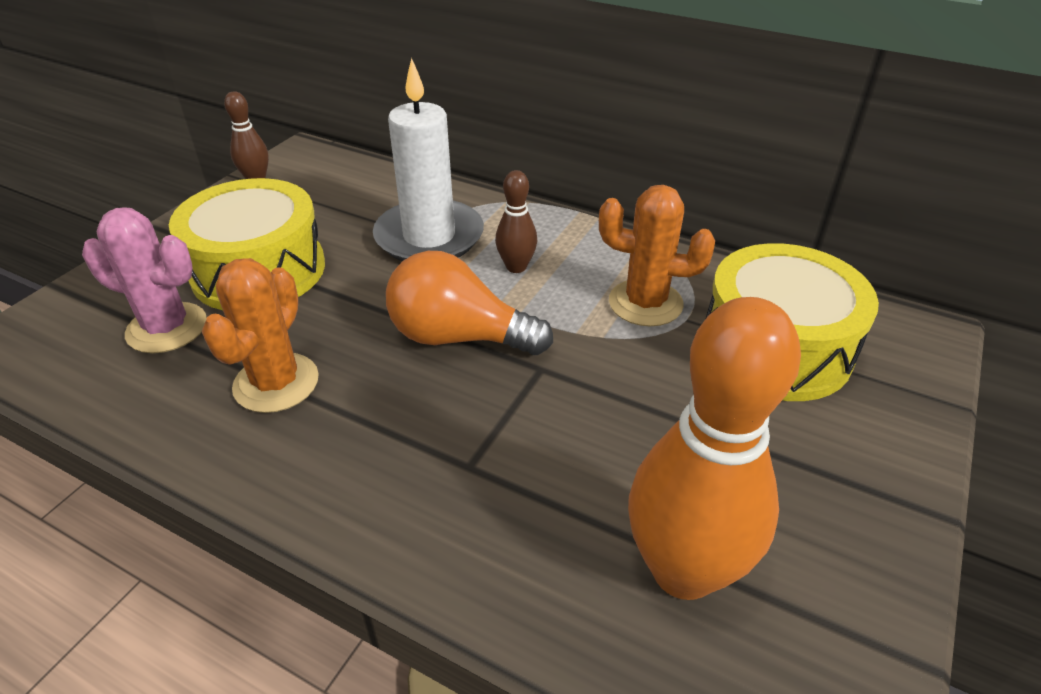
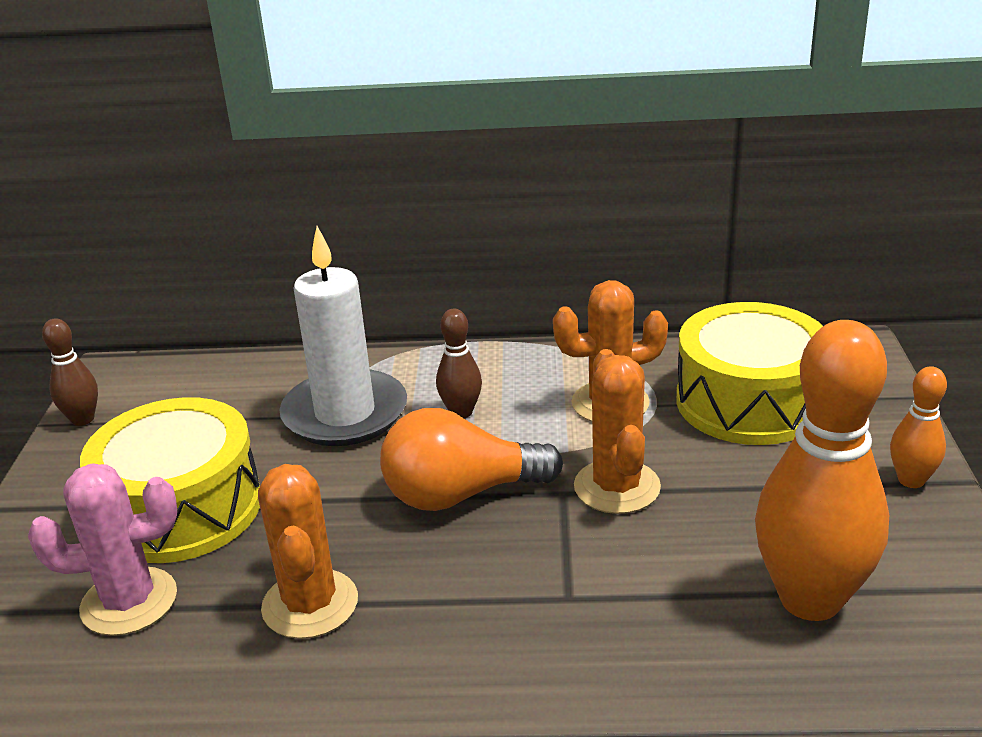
camera: 25 degrees left, 10 degrees down
(590, 382) = (617, 487): none -> orange cactus
(885, 492) = (911, 480): none -> orange bowling pin

